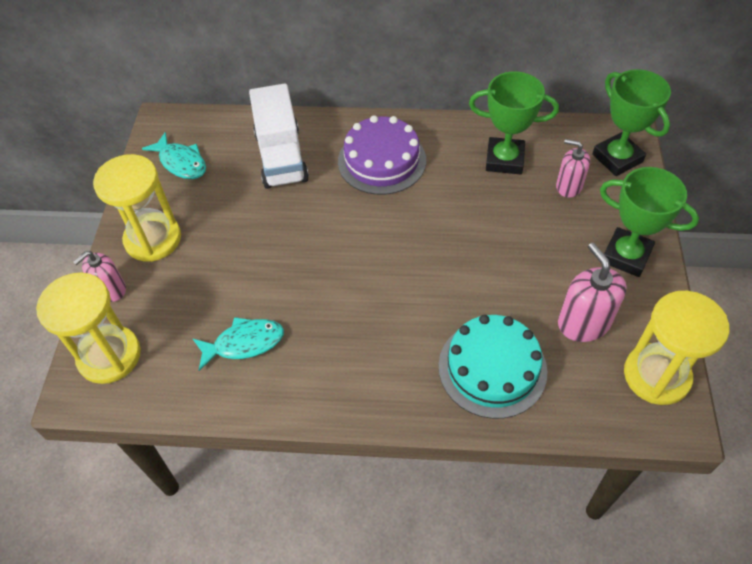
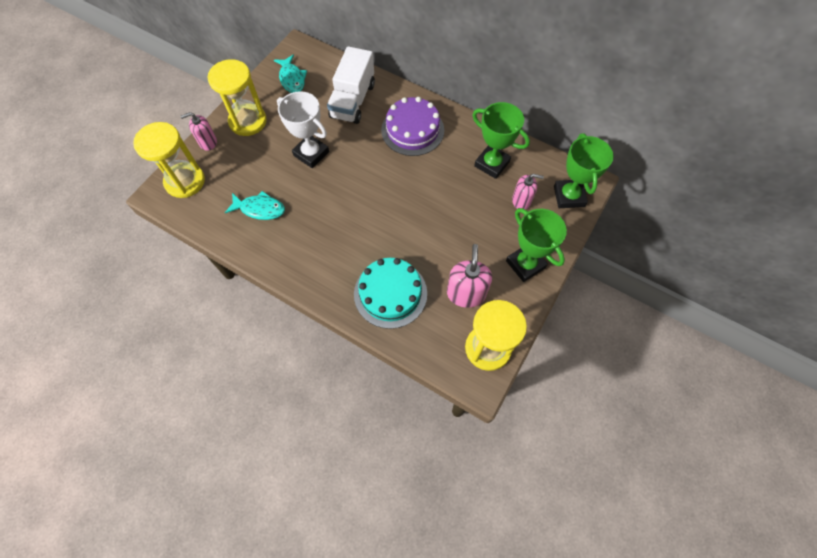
camera: 25 degrees right, 10 degrees up
(269, 243) = (311, 154): none -> white trophy
(568, 186) = (521, 201): pink soap dispenser -> pink soap dispenser turned 135 degrees clockwise

